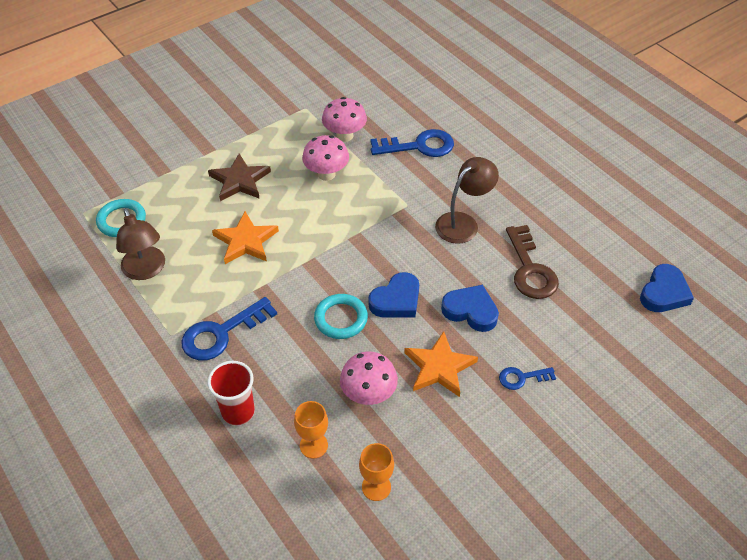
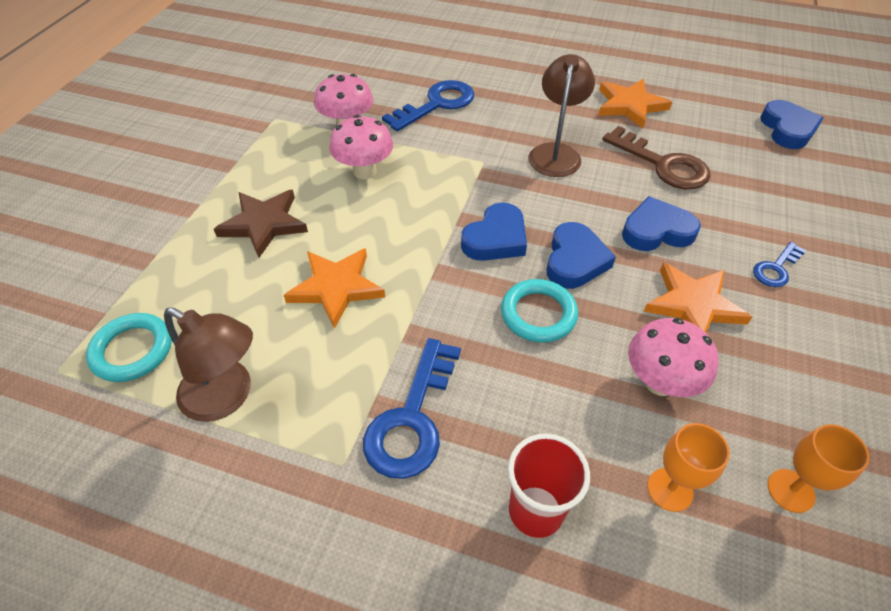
camera: 35 degrees left, 0 degrees up
(363, 260) = (496, 238): none -> blue heart
(559, 213) = (630, 105): none -> orange star

